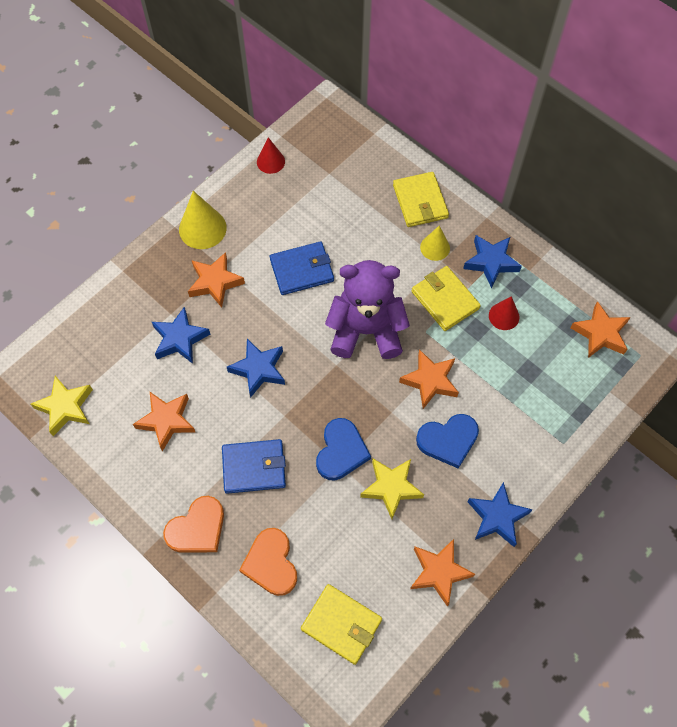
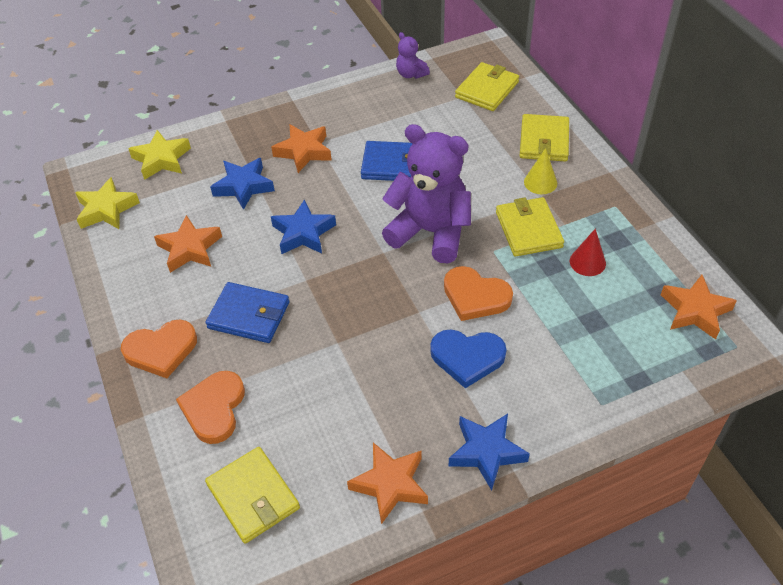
camera: 25 degrees right, 15 degrees down
(202, 228) = (317, 108): yellow cone -> none
(270, 161) = (411, 74): red cone -> purple teddy bear
(341, 451) = (346, 330): blue heart -> none
(347, 159) = (487, 90): none -> yellow wallet
(391, 487) = (381, 381): yellow star -> yellow star (161, 159)
(430, 381) = (475, 296): orange star -> orange heart
(491, 262) = (596, 211): blue star -> none

